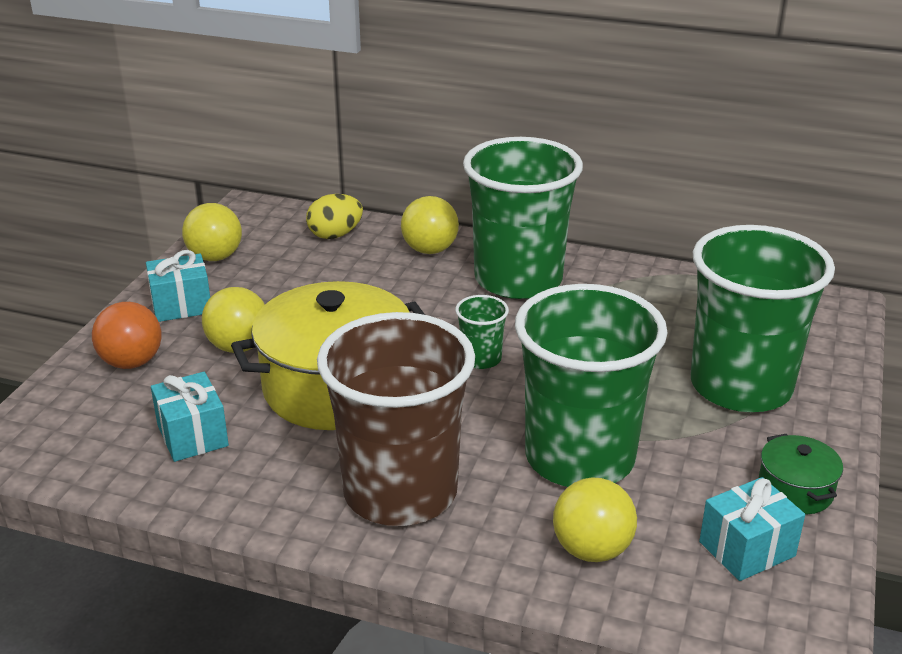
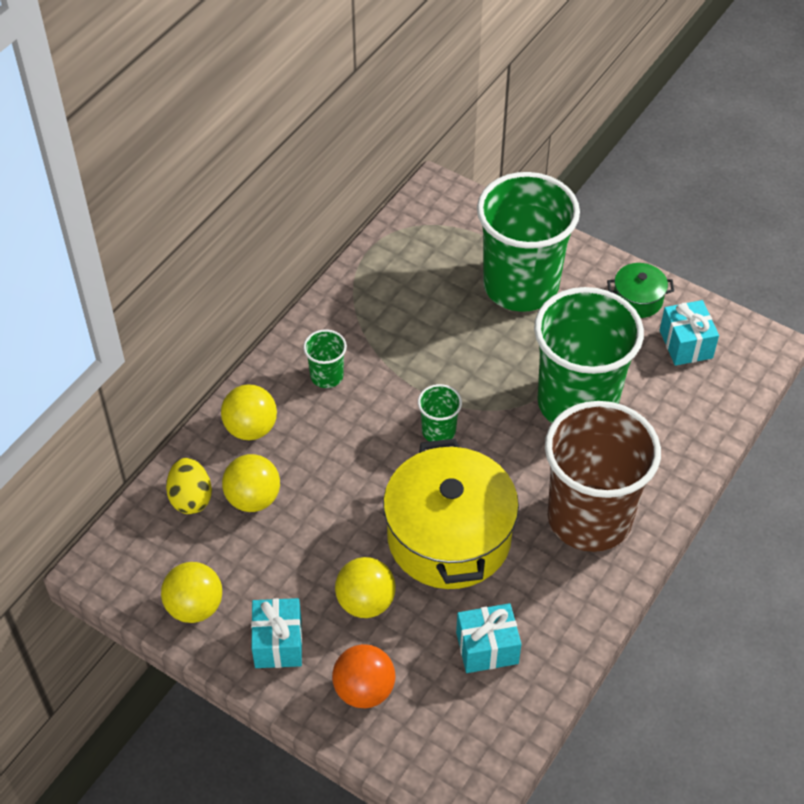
camera: 75 degrees left, 20 degrees up
(518, 279) = (327, 376): green cup -> green cup, size x0.42
(592, 550) = (671, 423): yellow ball -> yellow ball (253, 498)

